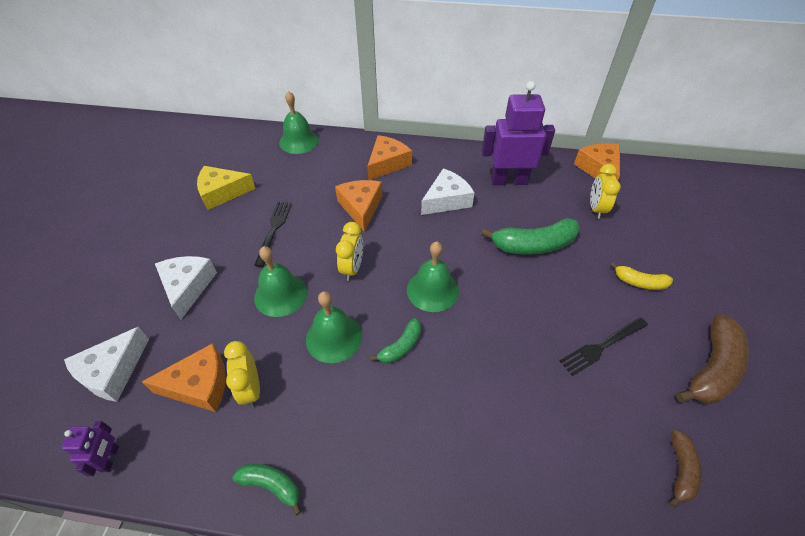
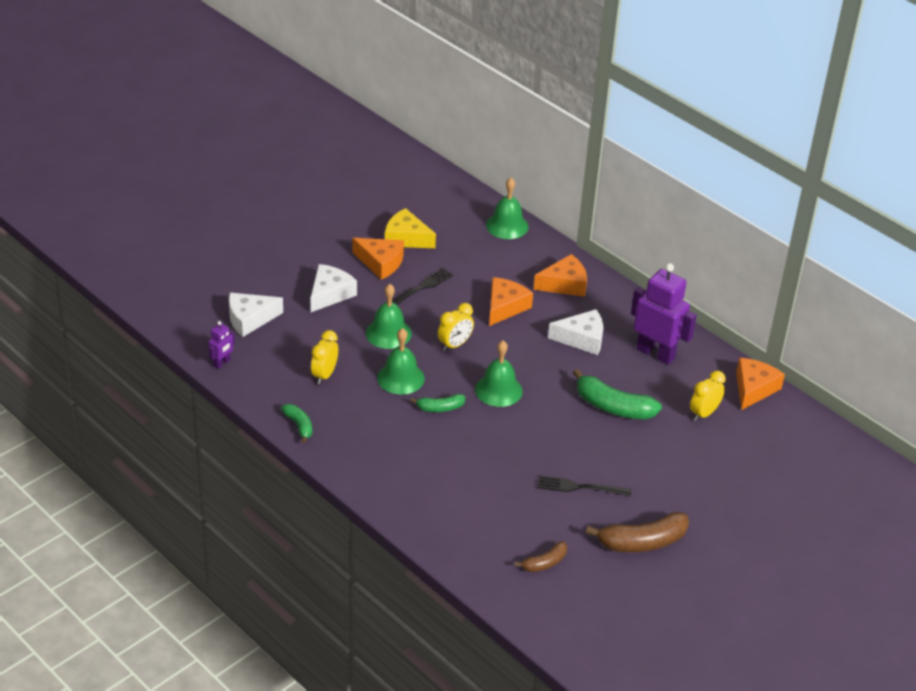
camera: 35 degrees right, 10 degrees down
(199, 385) = (295, 355): orange cheese -> orange cheese (381, 263)
(639, 282) = (664, 474): yellow banana -> none

